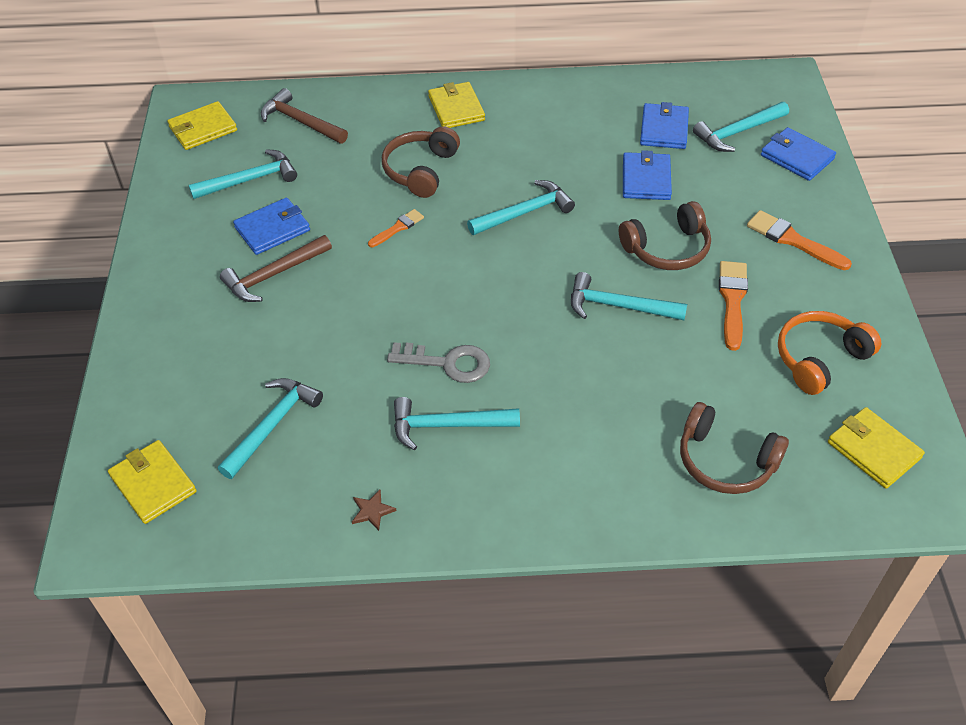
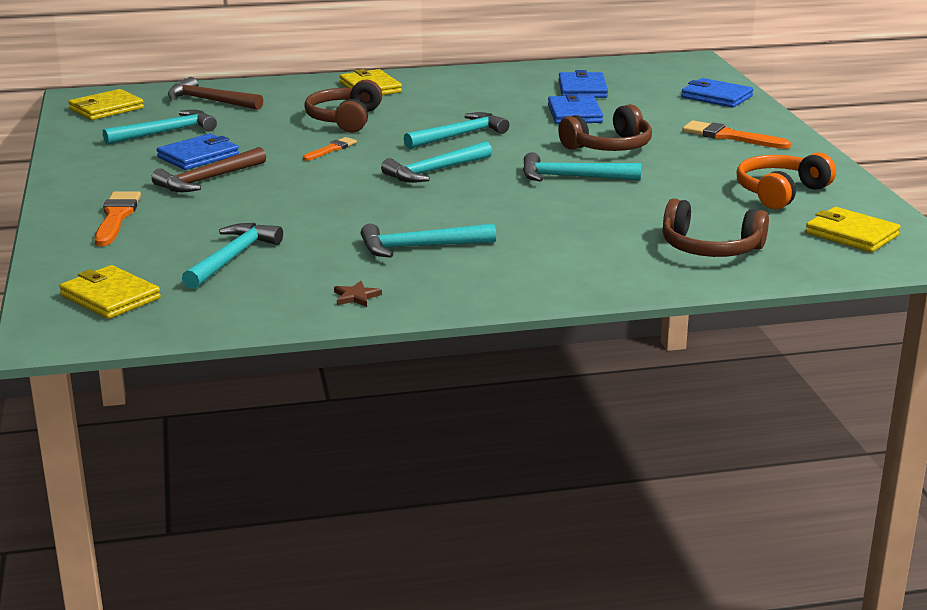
camera: 10 degrees left, 25 degrees down
(448, 363) = (408, 215): grey key -> none
(732, 300) = (683, 169): orange brush -> orange brush (116, 217)
(737, 132) = (655, 87): turquoise hammer -> turquoise hammer (434, 171)

